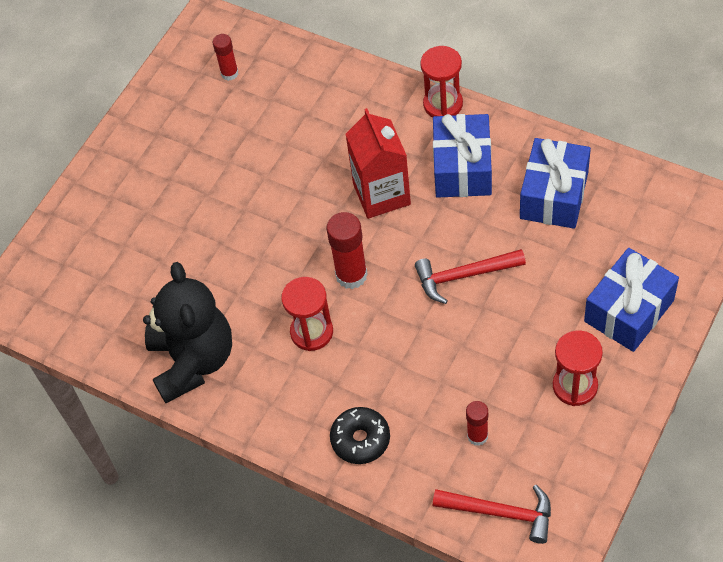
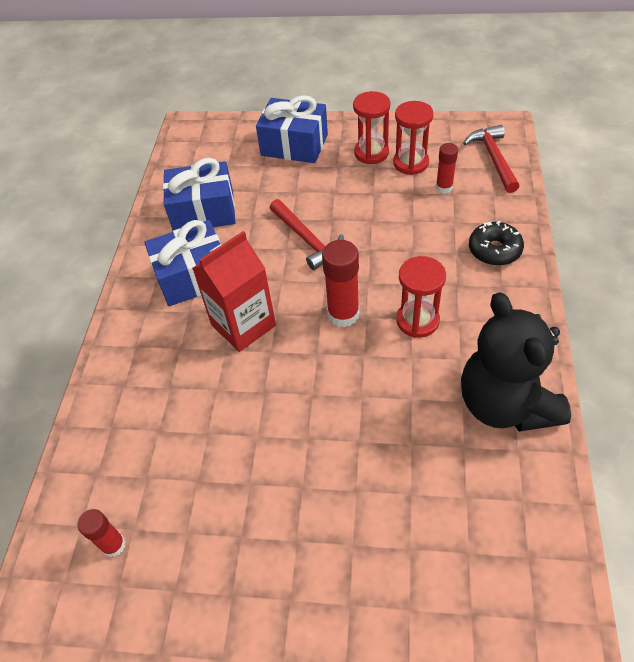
camera: 115 degrees left, 5 degrees down
(193, 360) = (505, 404): black teddy bear -> black teddy bear turned 75 degrees counterclockwise
(443, 104) = (120, 316): red hourglass -> red hourglass (411, 163)

